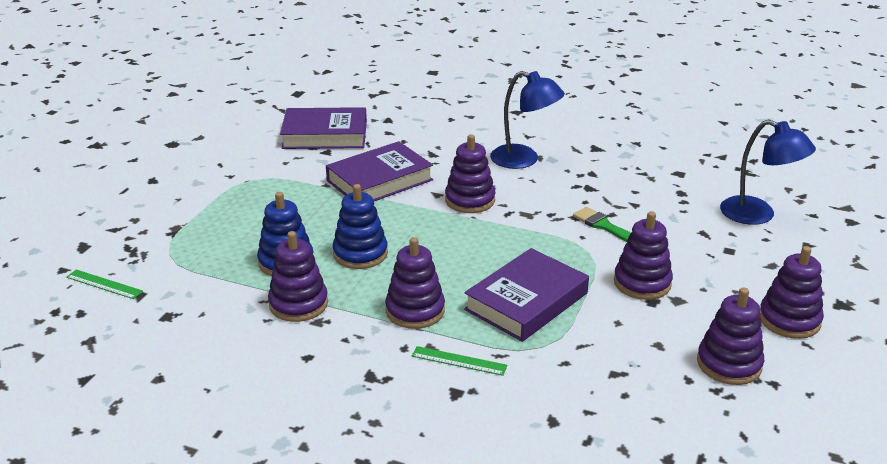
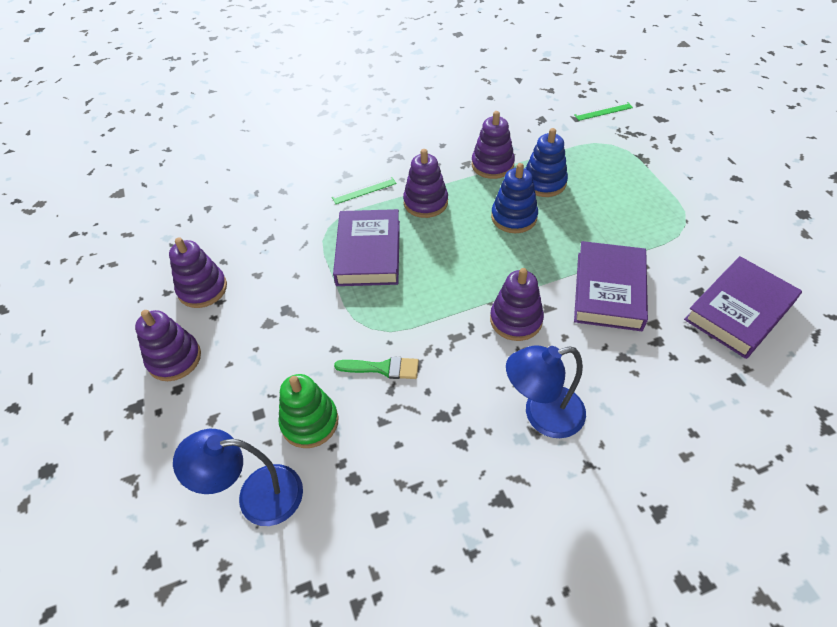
camera: 140 degrees right, 20 degrees up
(642, 283) = (305, 322): purple stacking toy -> none
(690, 228) = (310, 422): none -> green stacking toy

